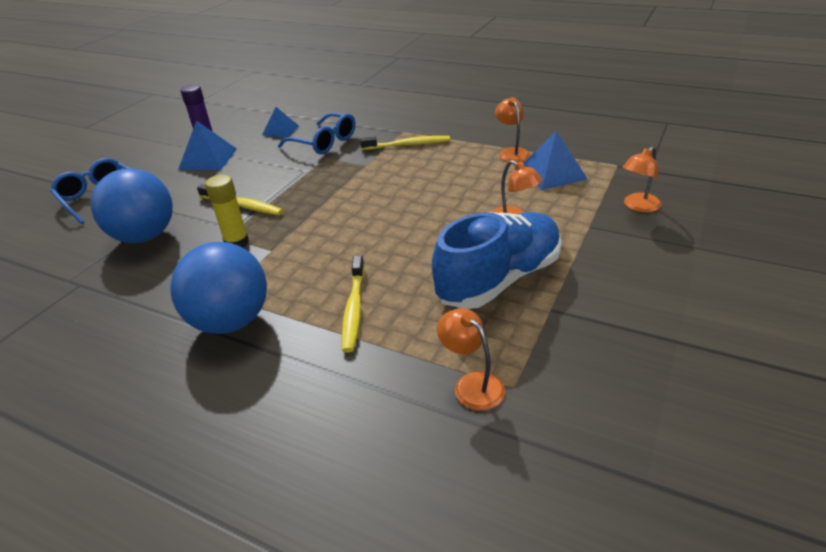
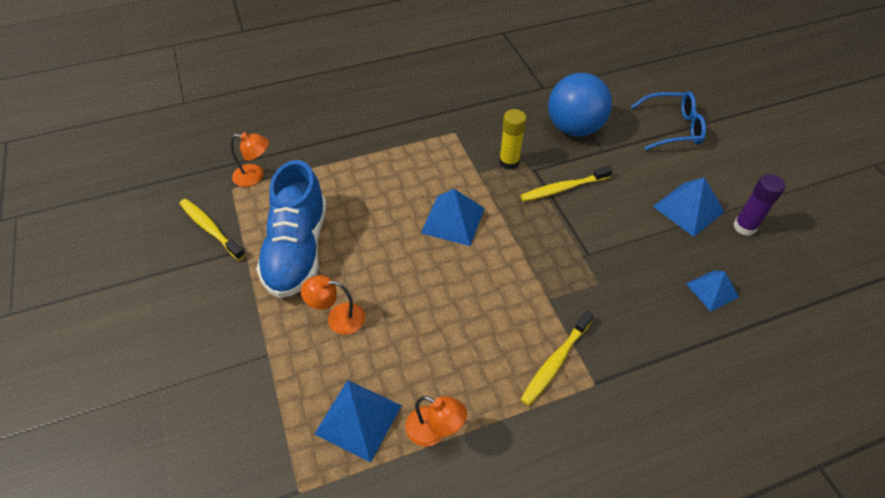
camera: 130 degrees right, 15 degrees up
(231, 321) = (424, 125): blue ball -> none
(324, 142) = (638, 303): blue glasses -> none
(347, 230) = (453, 220): none -> blue pyramid
(354, 309) = (367, 172): yellow toothbrush -> yellow toothbrush (210, 229)
(638, 206) = (237, 417): orange lamp -> none

